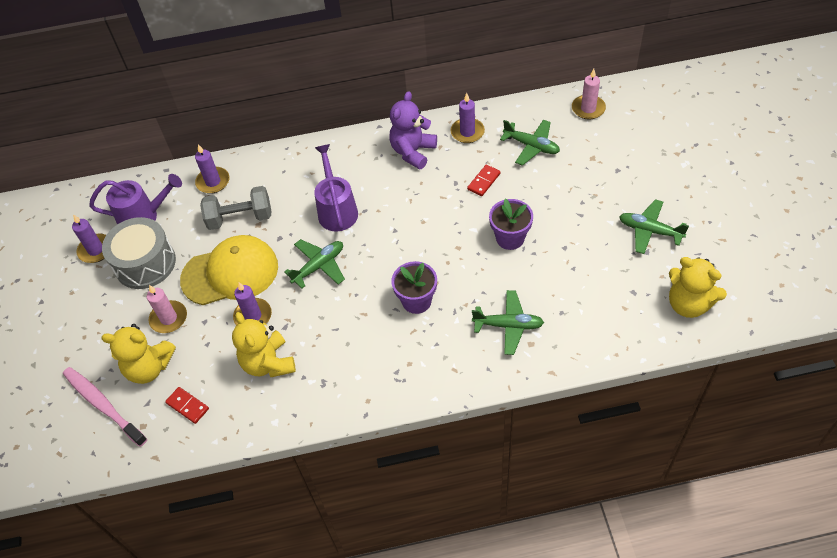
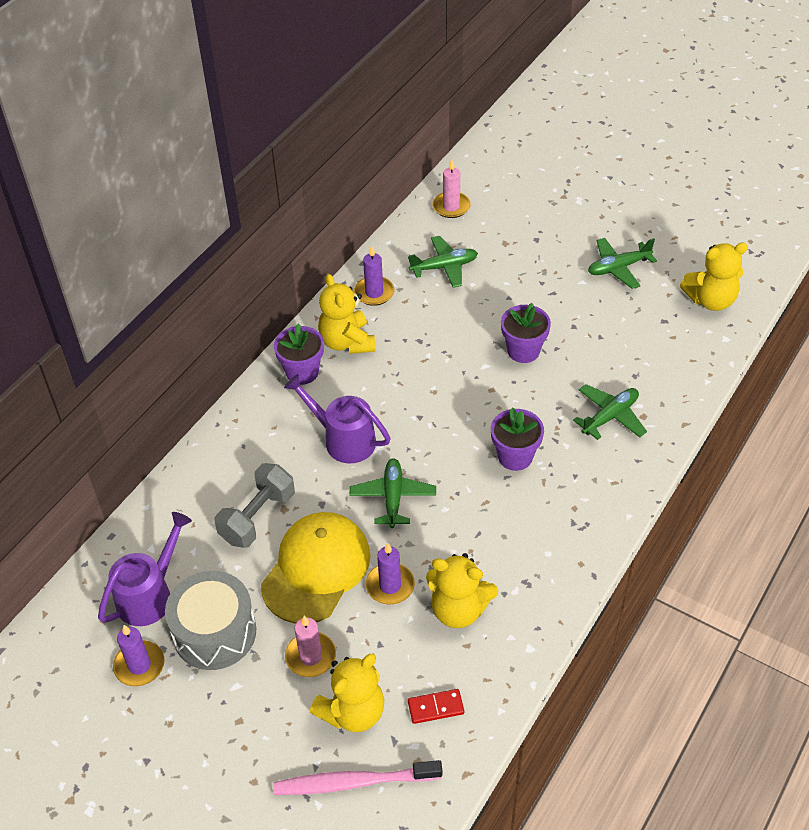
camera: 50 degrees left, 5 degrees down
(213, 182) = (181, 508): purple candle -> none
(366, 151) = (302, 372): none -> purple flower pot
(413, 152) = (347, 342): purple teddy bear -> yellow teddy bear
(483, 181) = (442, 322): red domino -> none

